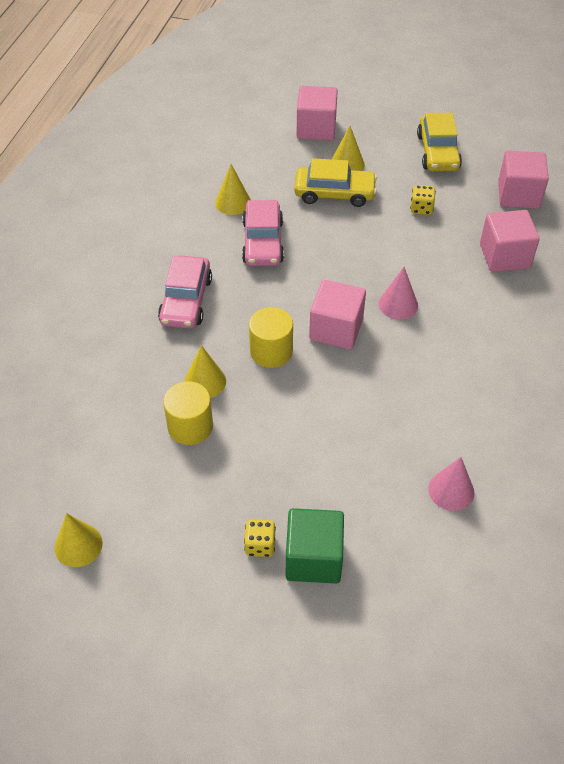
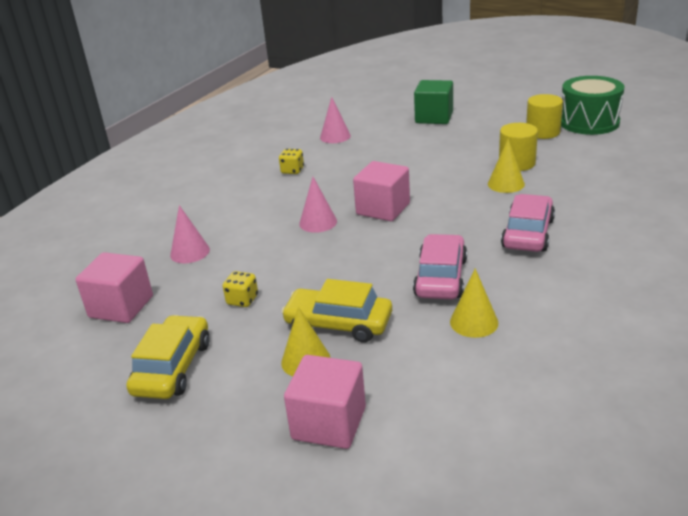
camera: 165 degrees left, 20 degrees down
(78, 545) = (589, 122): yellow cone -> green drum
(260, 545) = (467, 121): yellow dice -> yellow dice (292, 170)
(271, 351) = (445, 198): yellow cylinder -> yellow cylinder (543, 132)
(504, 256) = (190, 252): pink cube -> pink cone

